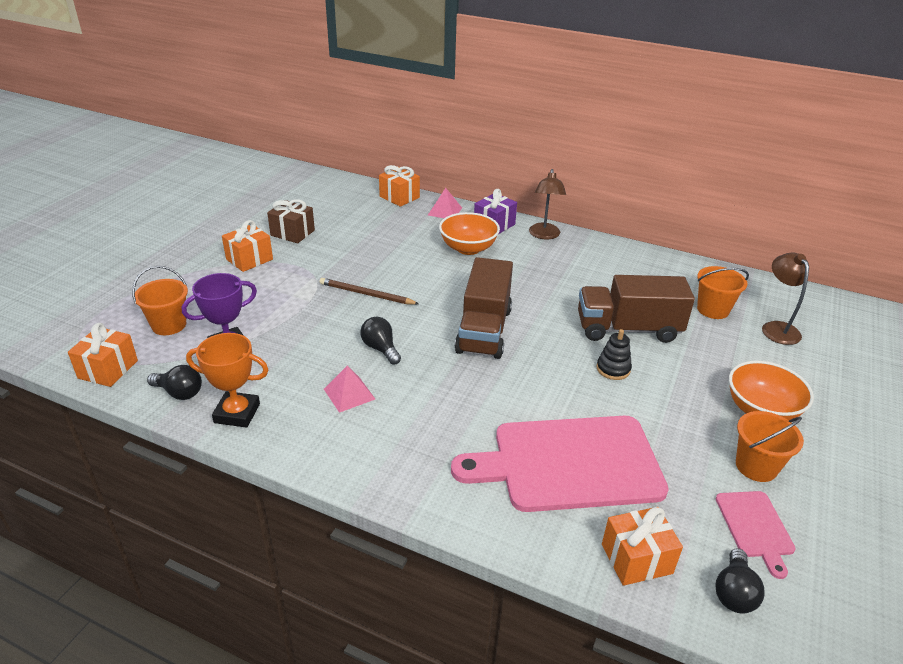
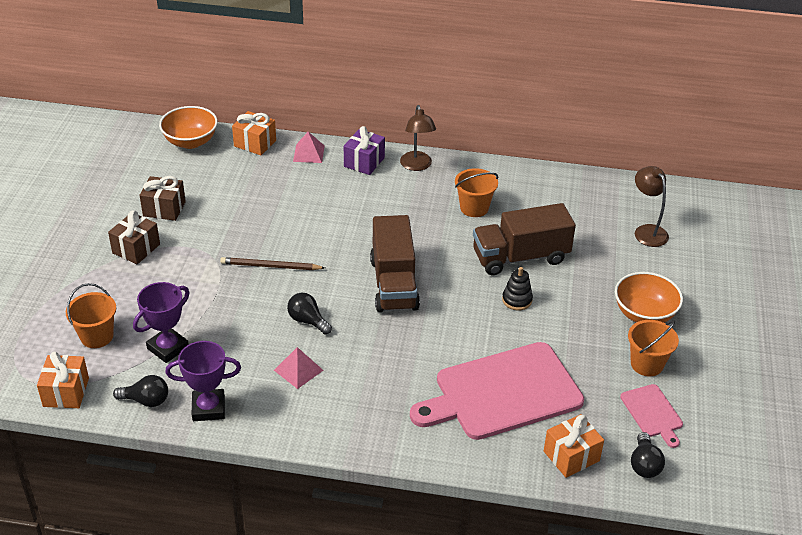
camera: 15 degrees left, 5 degrees up
(237, 413) = (208, 408): orange trophy -> purple trophy
(249, 259) = (136, 249): orange gift -> brown gift
(468, 248) = (348, 195): orange bowl -> orange bowl (190, 141)
(713, 310) = (590, 222): orange bucket -> orange bucket (474, 208)

